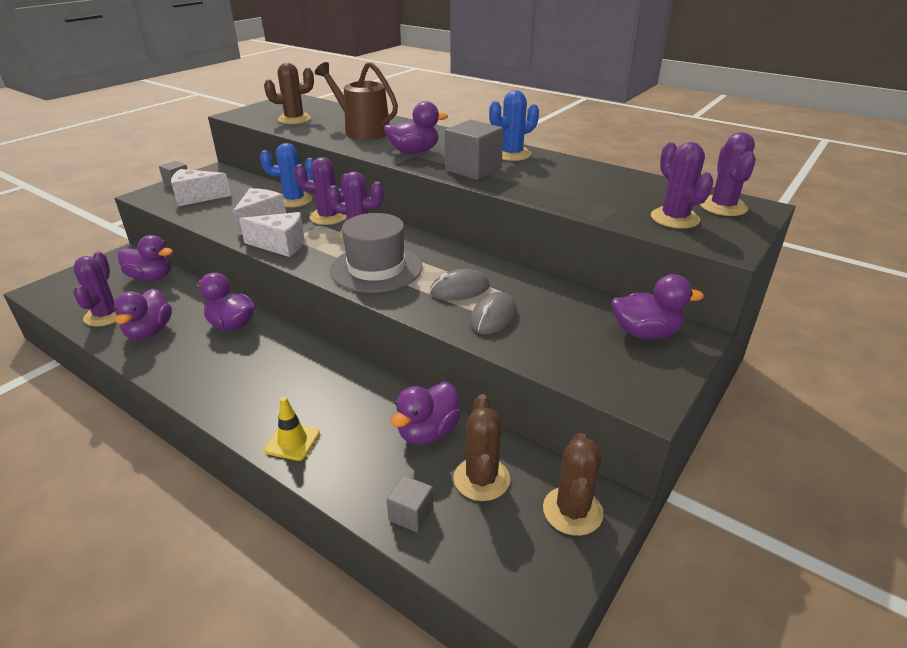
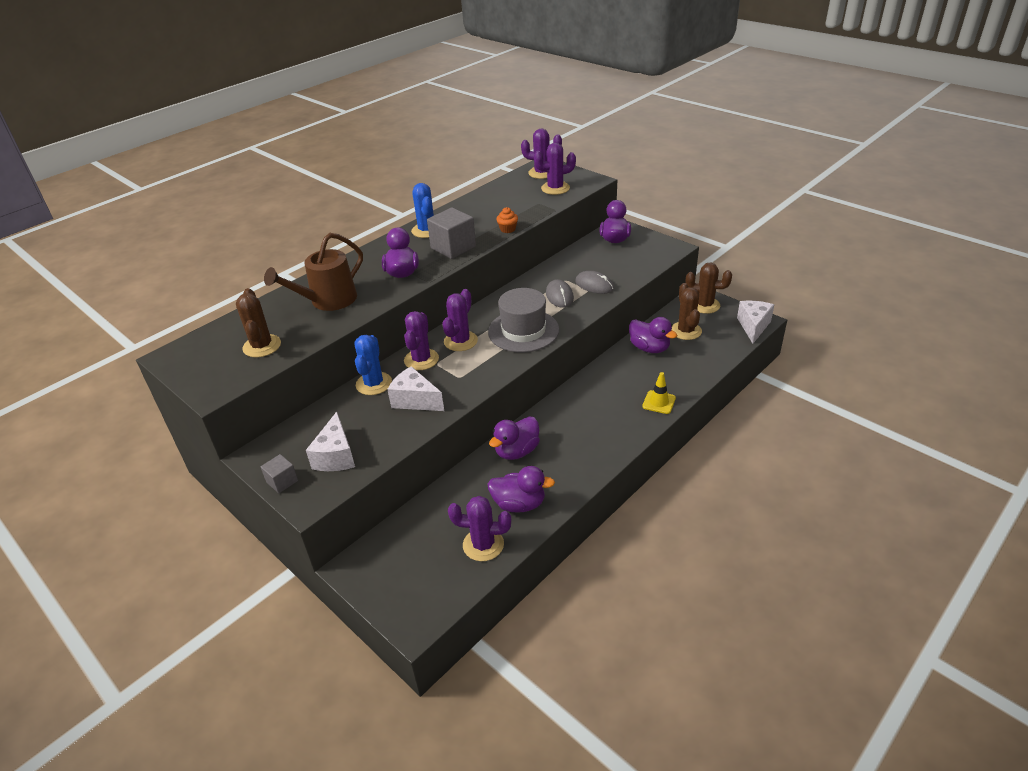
camera: 80 degrees left, 5 degrees up
(151, 277) = (413, 527): purple duck -> none
(281, 245) = (471, 382): white cheese -> white cheese (753, 326)
(411, 514) = (712, 355): grey cube -> none
(481, 479) = (686, 331): brown cactus -> brown cactus turned 75 degrees clockwise
(528, 194) = (507, 229): none -> orange cupcake

